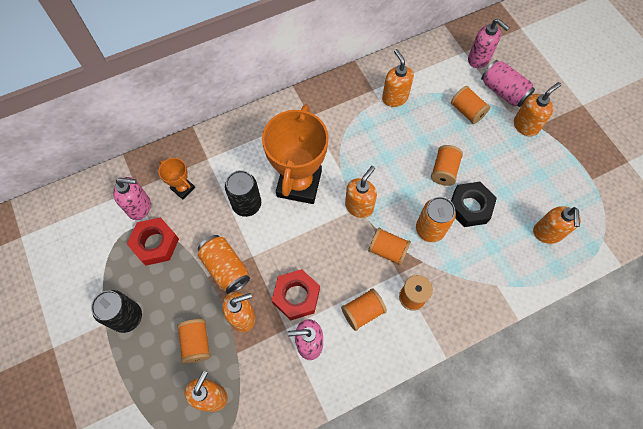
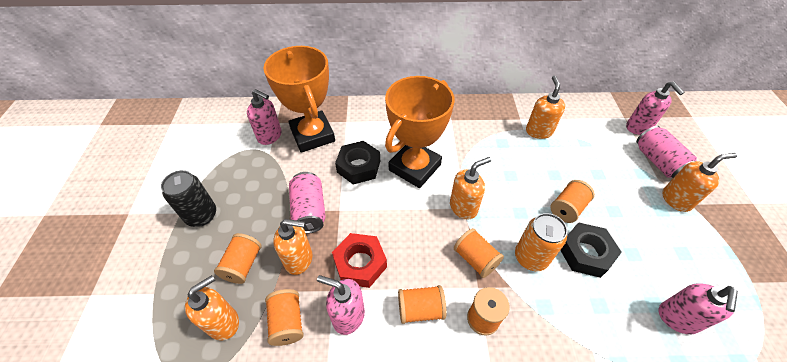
camera: 25 degrees right, 15 degrees down
(155, 243) = (264, 167): red nut -> none
(183, 188) = (313, 135): orange trophy -> orange trophy, size x2.19
(226, 268) = (309, 210): orange can -> pink can
(247, 204) = (358, 166): black can -> black nut
(467, 111) = (611, 165): orange spool -> orange spool (287, 322)
(547, 233) = (677, 319): orange soap dispenser -> pink soap dispenser

